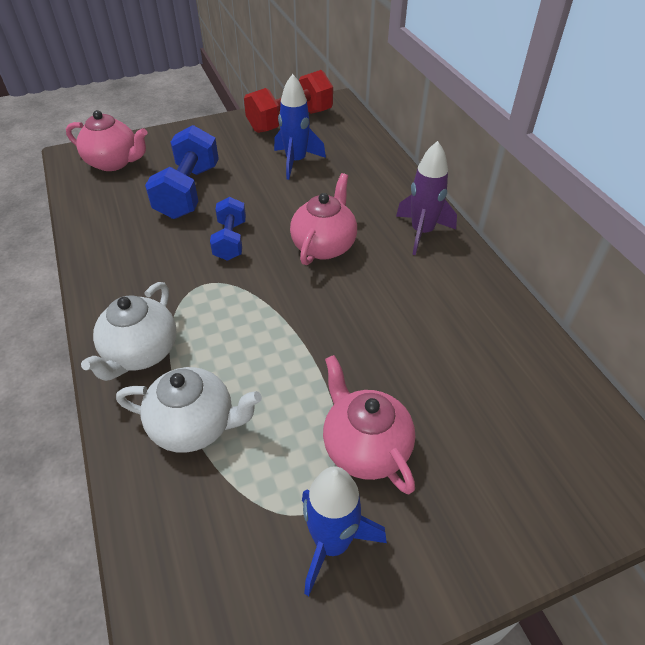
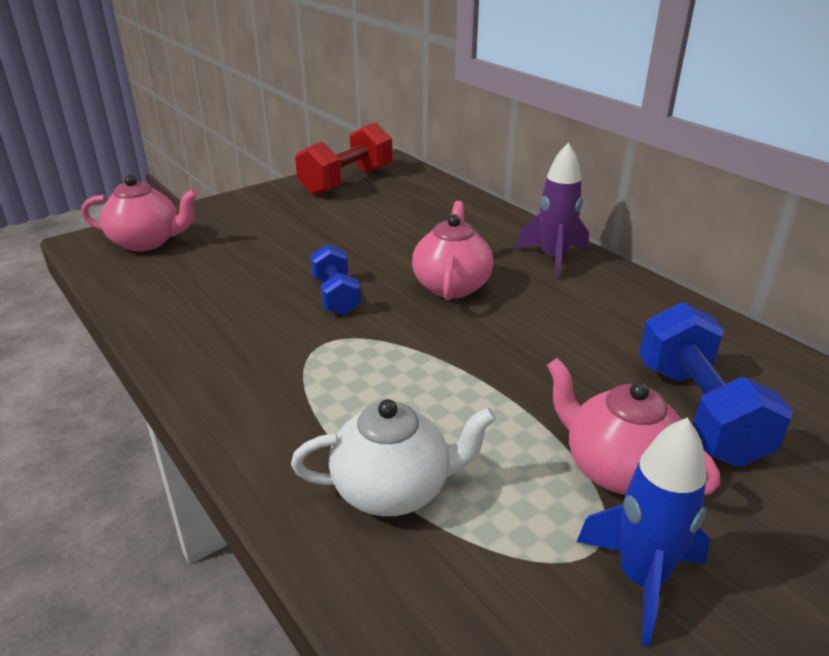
camera: 15 degrees left, 15 degrees down
(141, 353) = (280, 425): white teapot -> none
(188, 191) = (258, 257): blue dumbbell -> blue dumbbell (698, 412)
(296, 162) = (374, 216): blue rocket -> none

